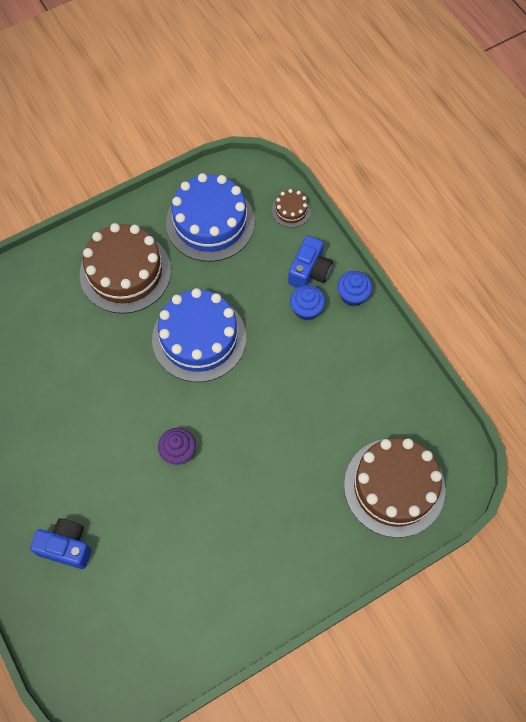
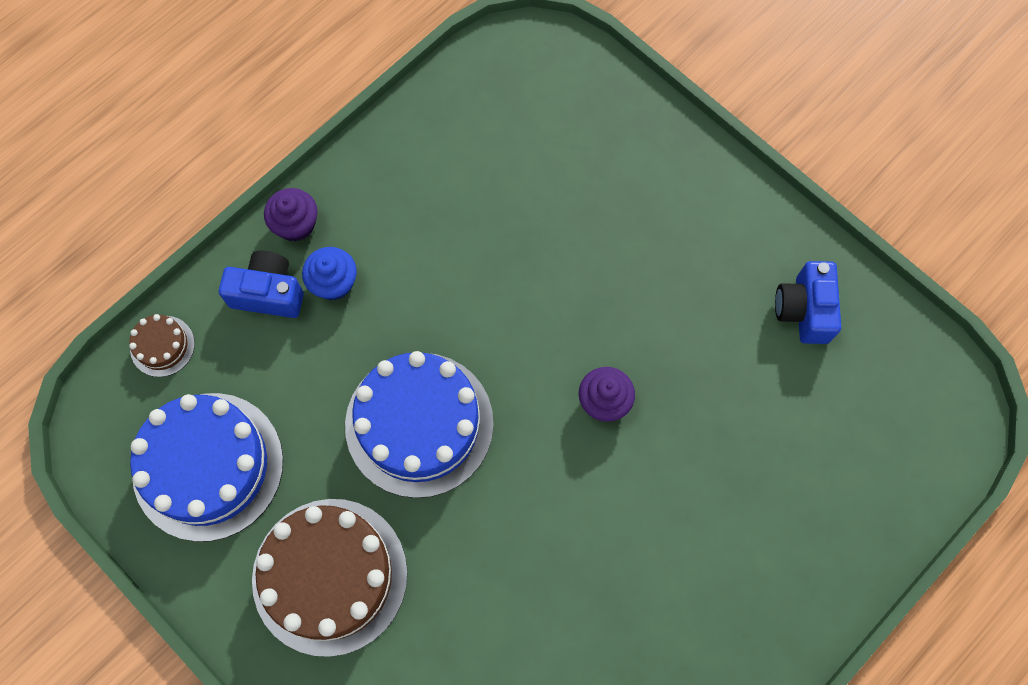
camera: 105 degrees left, 5 degrees up
(66, 547) = (788, 514): blue camera -> blue camera (804, 310)
(353, 295) = (296, 224): blue cupcake -> purple cupcake
(394, 487) = (569, 117): brown cake -> none

